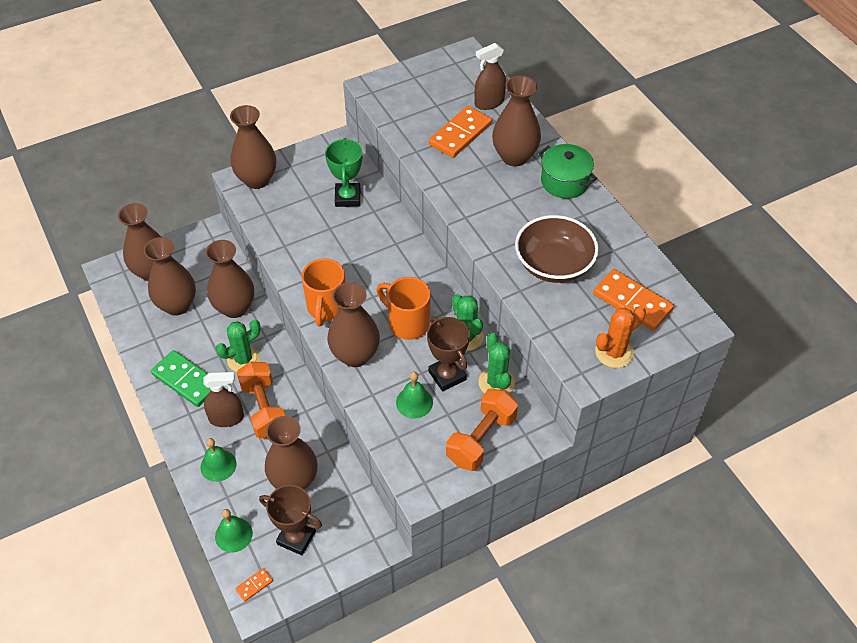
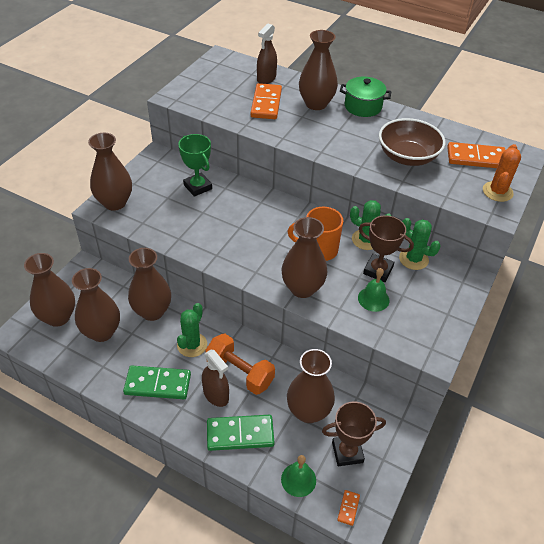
camera: 35 degrees left, 5 degrees down
(218, 465) = (240, 434): green bell -> green domino
(226, 418) = (216, 395): brown spray bottle -> brown spray bottle turned 90 degrees clockwise
(326, 308) = (251, 266): orange mug -> none
(481, 439) = (439, 300): orange dumbbell -> none

